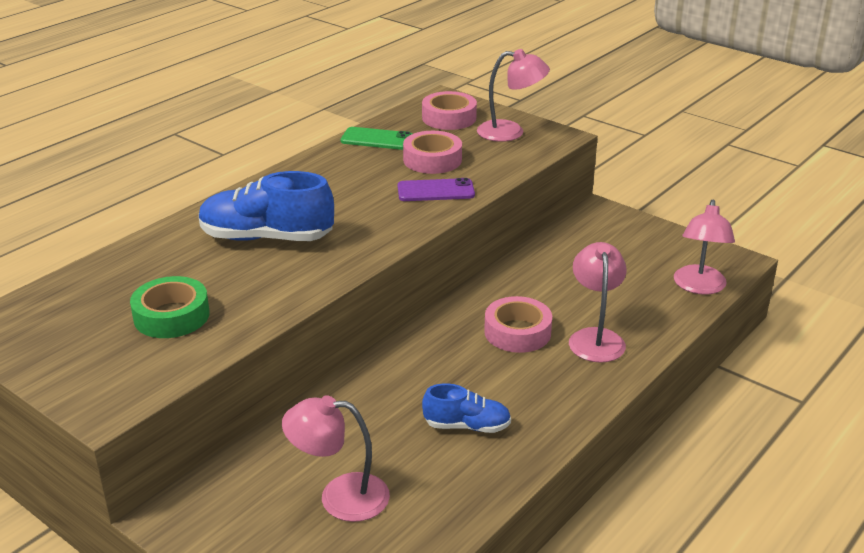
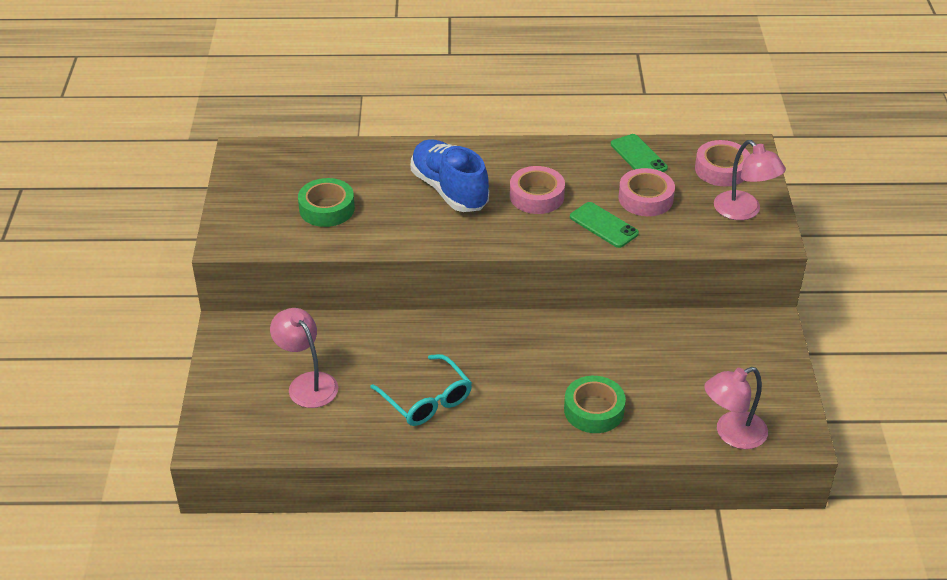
camera: 50 degrees right, 10 degrees up
(436, 191) = (603, 225): purple phone -> green phone
(467, 426) = (426, 400): blue shoe -> turquoise glasses
(517, 332) = (553, 368): pink tape -> pink tape (536, 196)
(595, 338) = (594, 410): pink lamp -> green tape

